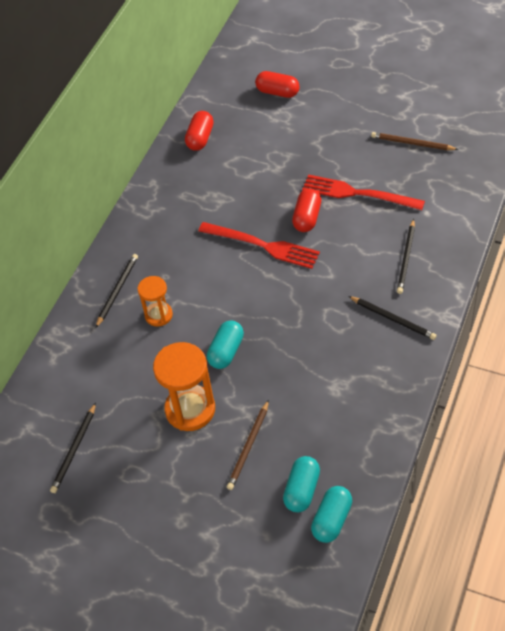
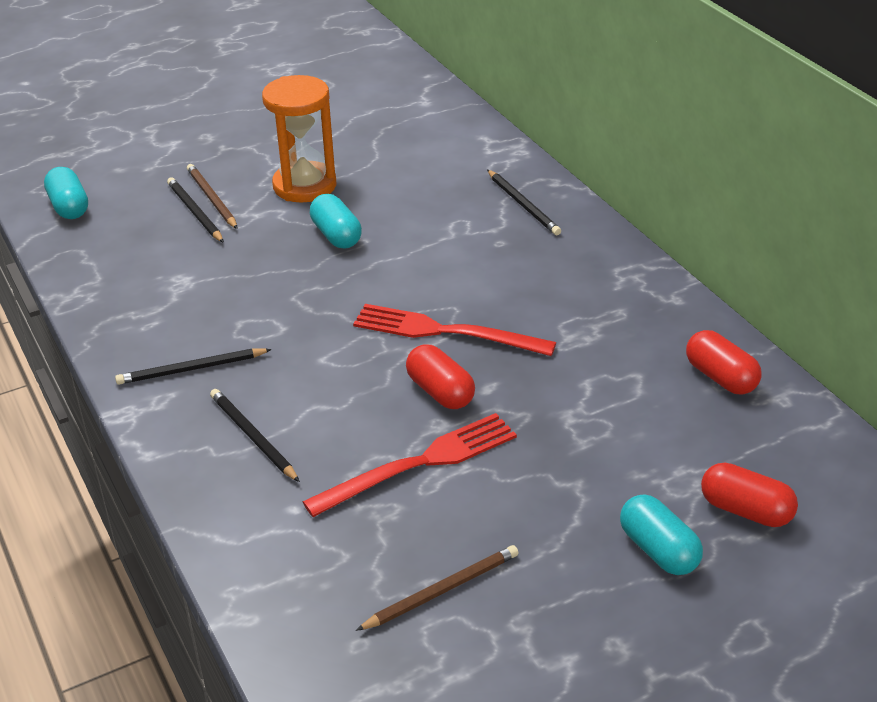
camera: 125 degrees right, 15 degrees down
(74, 450) = (362, 114): black pencil -> black pencil (195, 212)
(158, 315) = (449, 216): orange hourglass -> none
(262, 245) = (445, 332): red fork -> red fork turned 45 degrees clockwise
(277, 92) = (746, 510): red capsule -> red capsule turned 60 degrees clockwise
(302, 490) = (122, 206): turquoise capsule -> turquoise capsule (659, 550)

